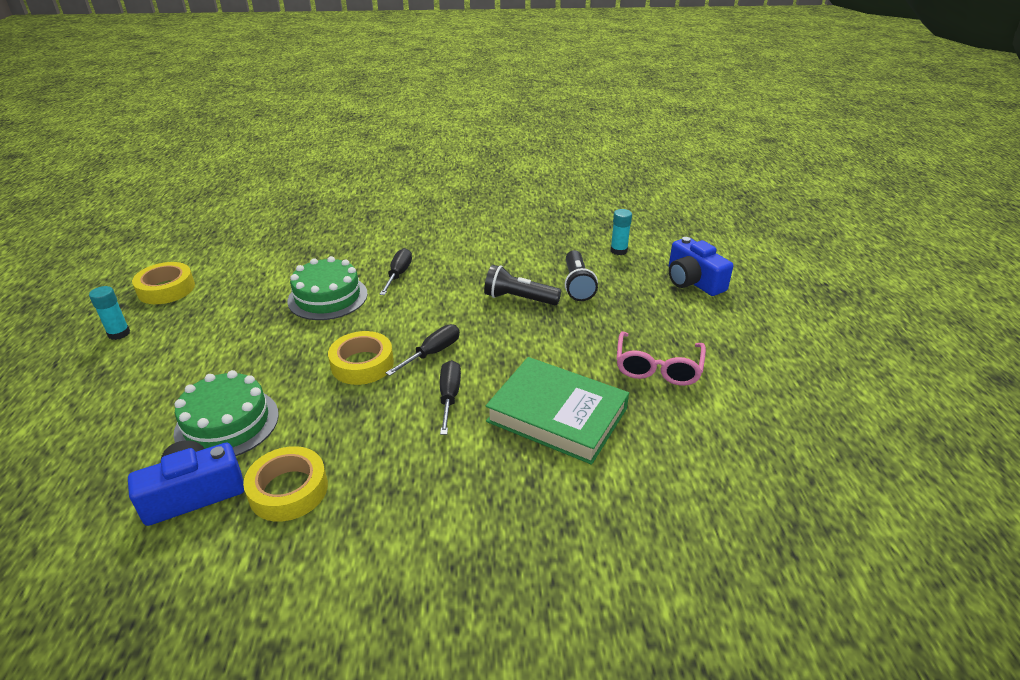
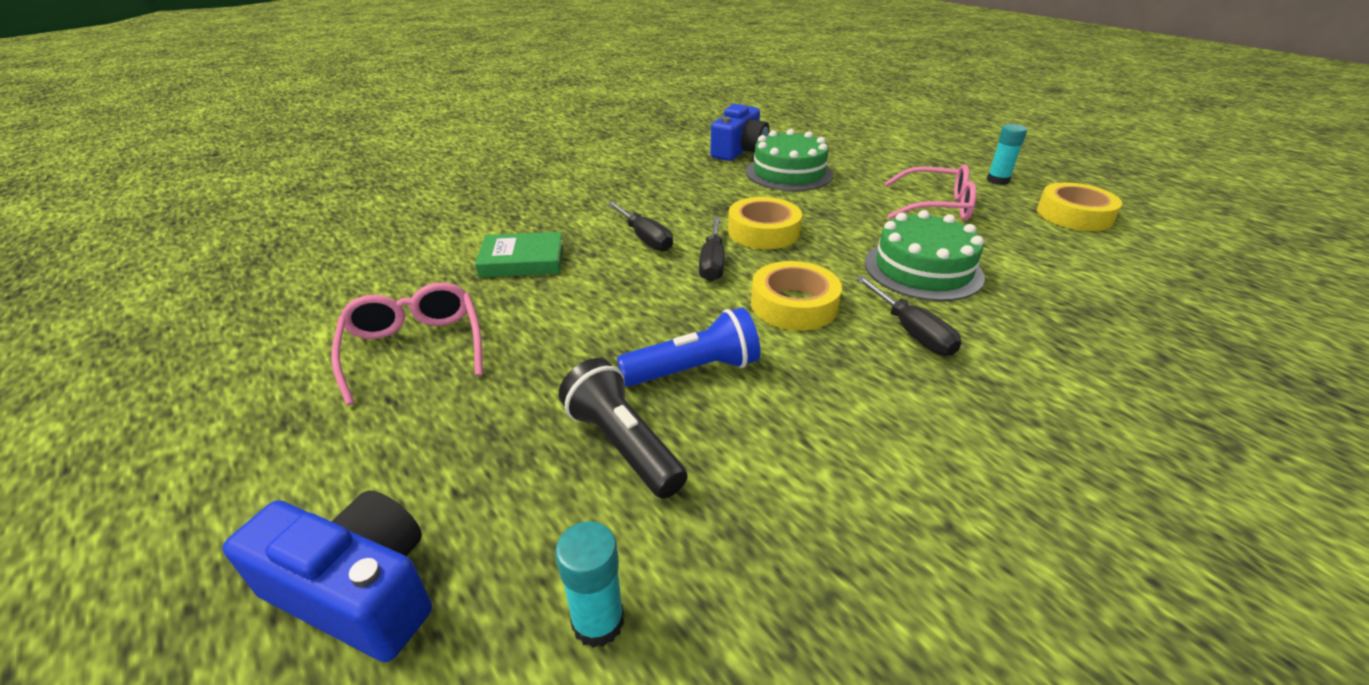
camera: 145 degrees right, 0 degrees up
(216, 332) = (936, 206): none -> pink glasses
(288, 490) = (686, 166): yellow tape -> yellow tape (794, 305)
(519, 299) = (694, 370): black flashlight -> blue flashlight
(557, 415) = (522, 260): green book -> green book, size x0.59

